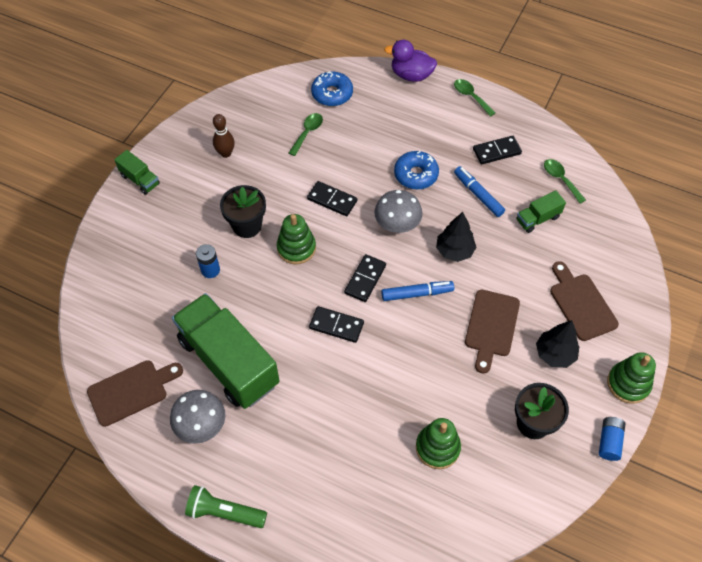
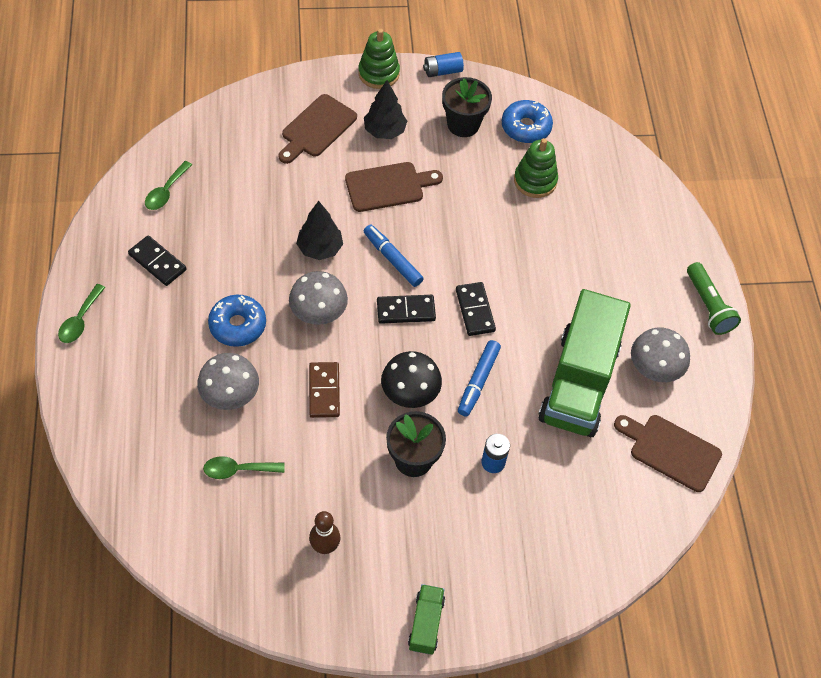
camera: 125 degrees left, 0 degrees up
(296, 248) = (410, 393): green stacking toy -> black mushroom
(332, 94) = (155, 476): blue donut -> blue donut (526, 127)
(332, 200) = (324, 391): black domino -> brown domino
(363, 150) = (230, 395): none -> grey mushroom
(411, 75) = (74, 400): purple duck -> none
(478, 194) = (231, 256): blue marker -> blue marker (478, 381)
(537, 218) = (233, 194): green truck -> none

